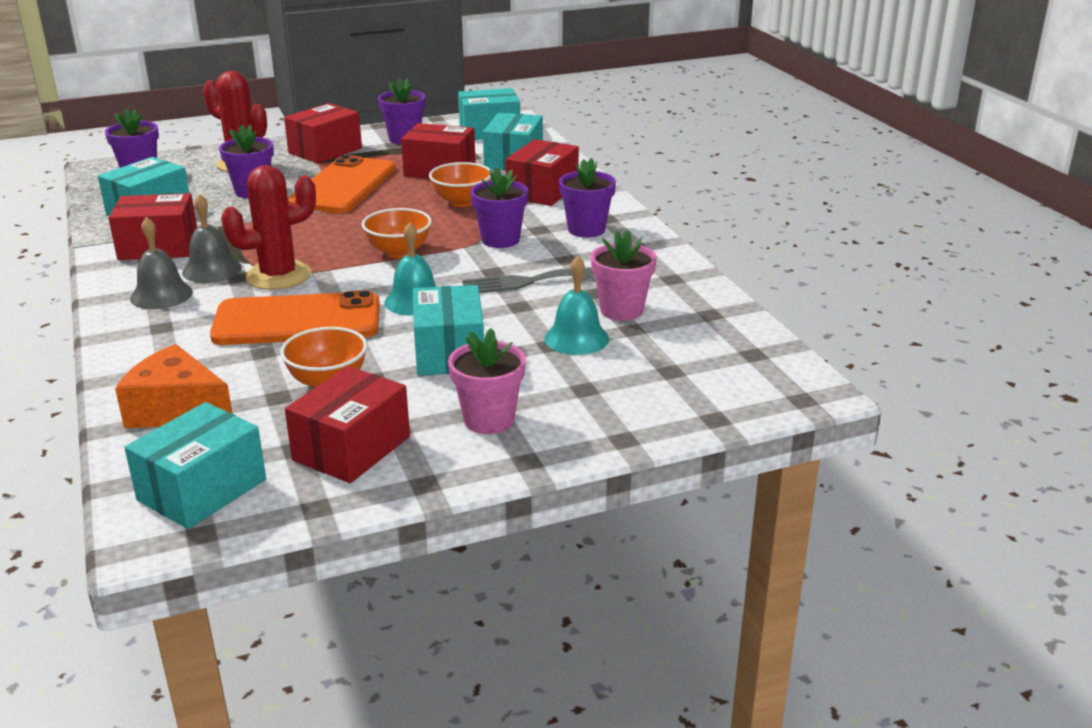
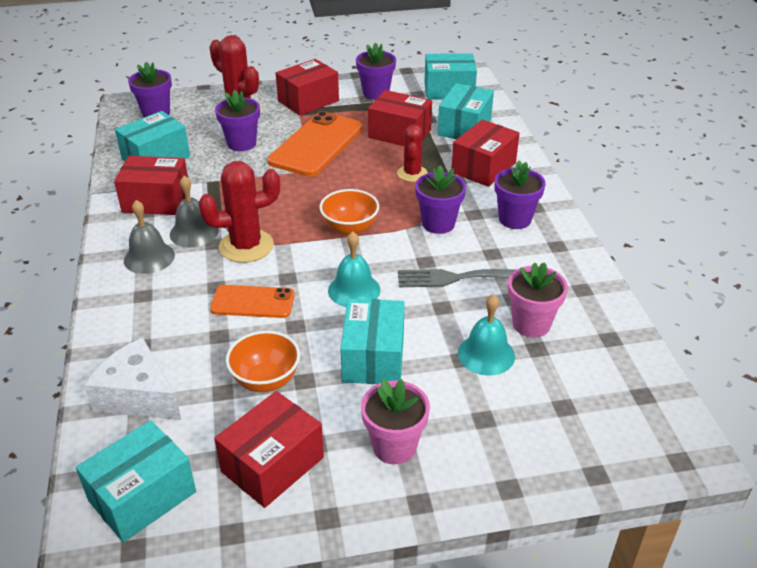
camera: 10 degrees right, 10 degrees up
(177, 410) = (138, 396): orange cheese -> white cheese
(297, 321) = (253, 302): orange phone -> orange phone, size x0.58
(461, 202) = (412, 173): orange bowl -> red cactus

